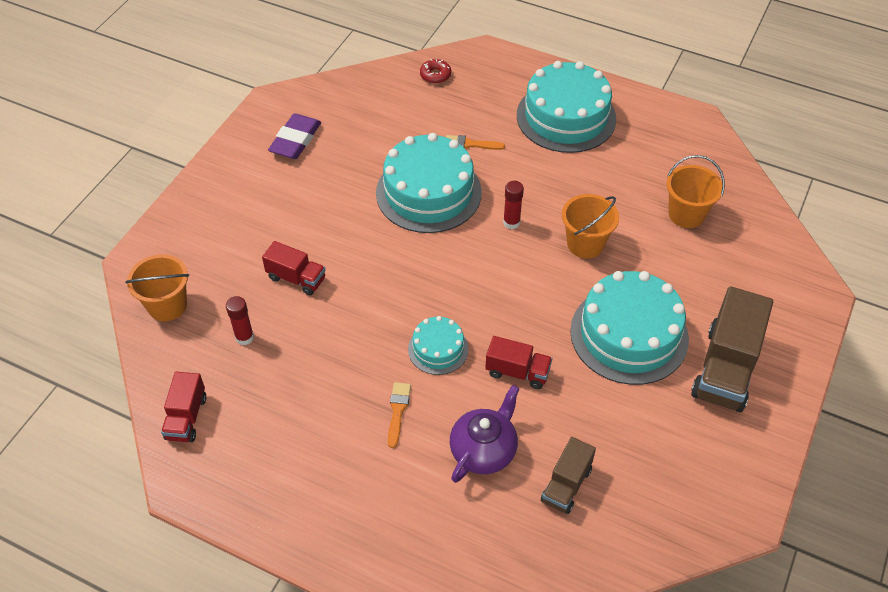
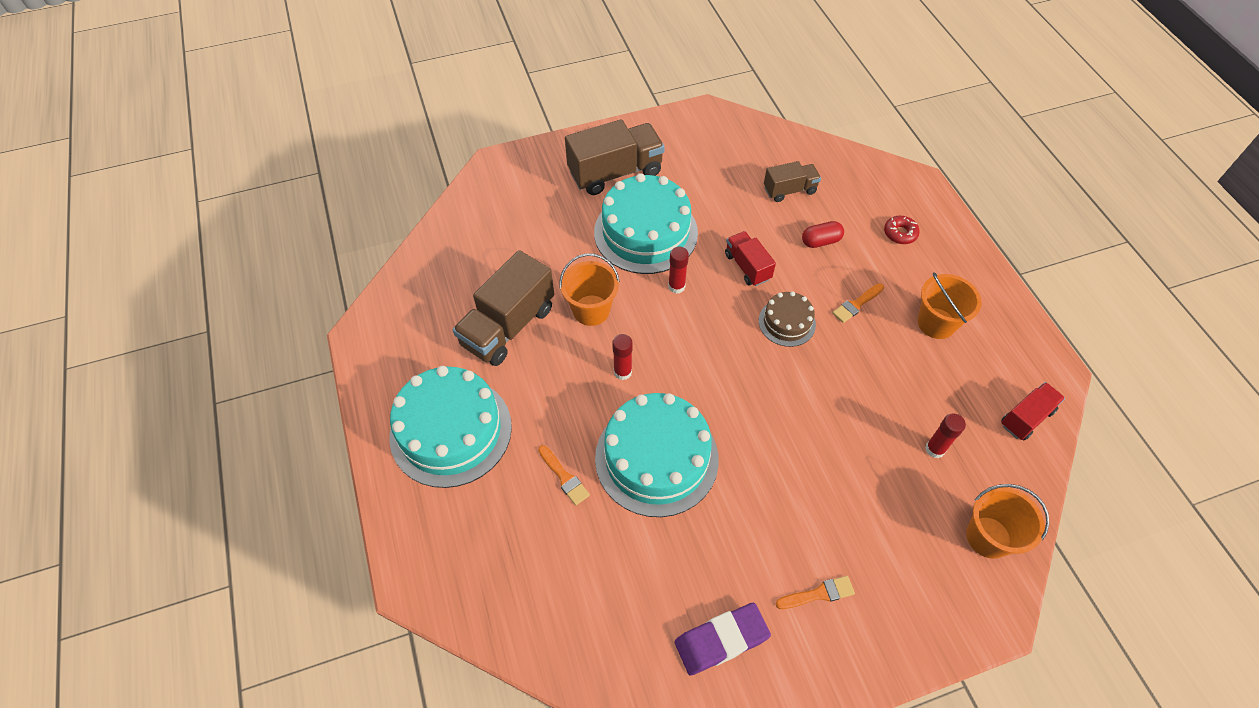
camera: 135 degrees left, 5 degrees up
(258, 197) = (818, 594): none -> orange brush
(296, 278) = (849, 469): red truck -> none
(435, 75) = (496, 598): red donut -> red donut (900, 233)
(438, 349) = (787, 322): turquoise cake -> brown cake
(484, 450) = (820, 241): purple teapot -> red capsule
(550, 310) = (676, 286): none -> red glue stick
(622, 191) = (508, 326): none -> brown truck
(686, 214) = (491, 272): orange bucket -> orange bucket (936, 323)

